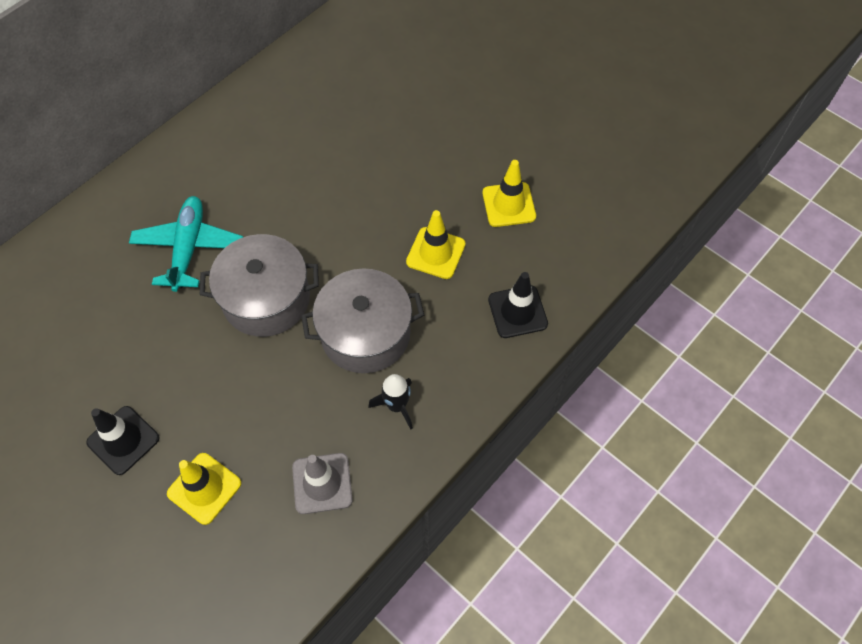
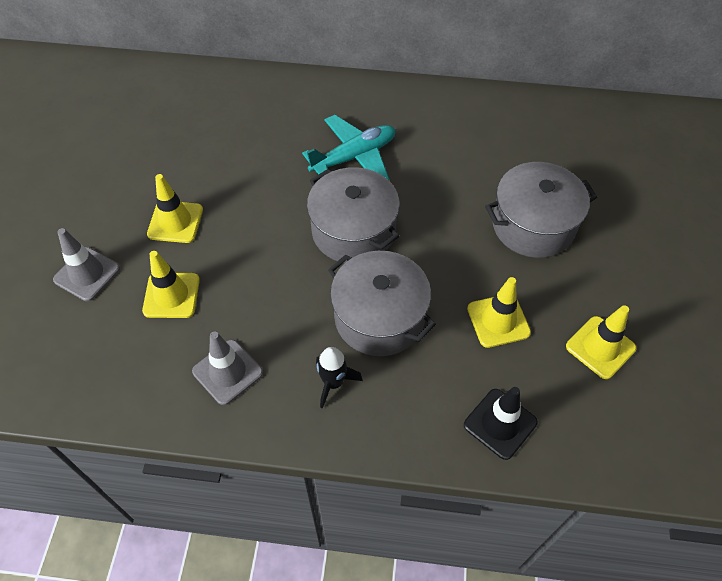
camera: 55 degrees right, 5 degrees down
(113, 555) = (87, 274): none -> grey traffic cone
(123, 440) = (175, 222): black traffic cone -> yellow traffic cone
(374, 169) = (533, 225): none -> grey pot

